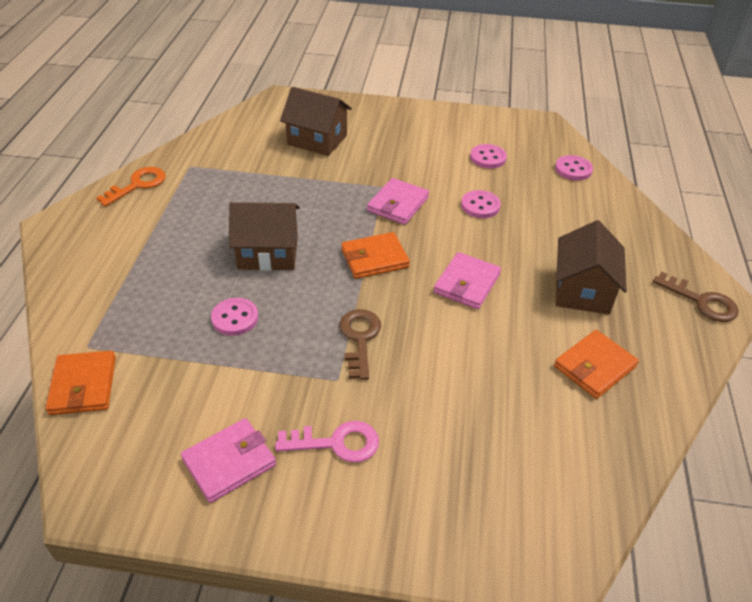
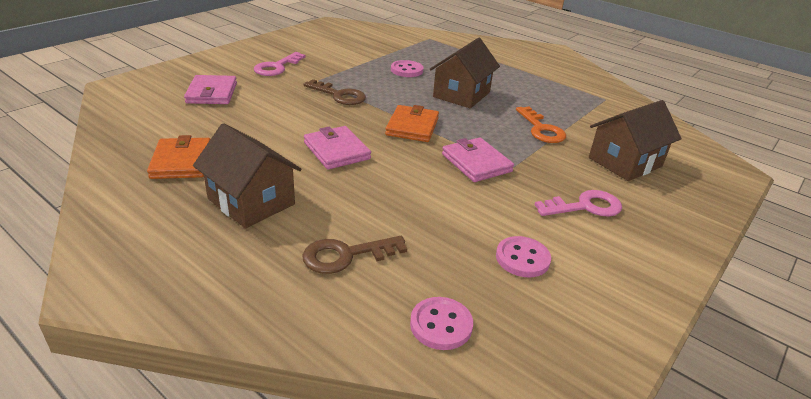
camera: 120 degrees right, 10 degrees down
(83, 385) = (401, 33): orange wallet -> none
(137, 185) = (587, 77): orange key -> orange key (541, 129)
(229, 462) = (307, 46): pink wallet -> pink wallet (212, 93)
(402, 146) = (585, 206): none -> pink key
(480, 206) = (432, 206): pink button -> none
(701, 301) = (128, 268): brown key -> brown key (346, 255)

